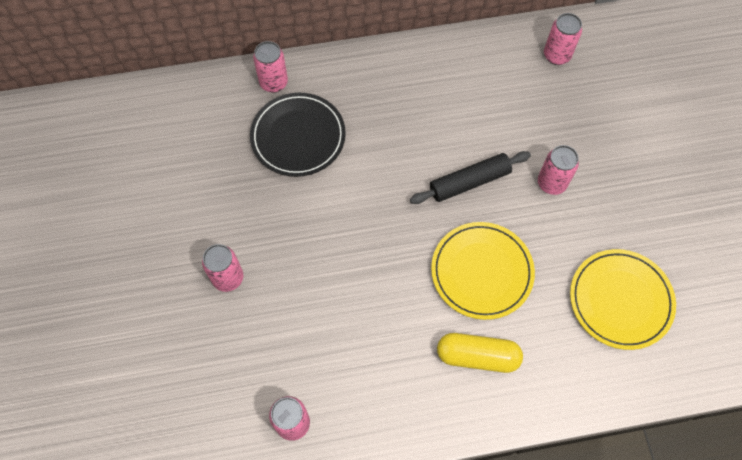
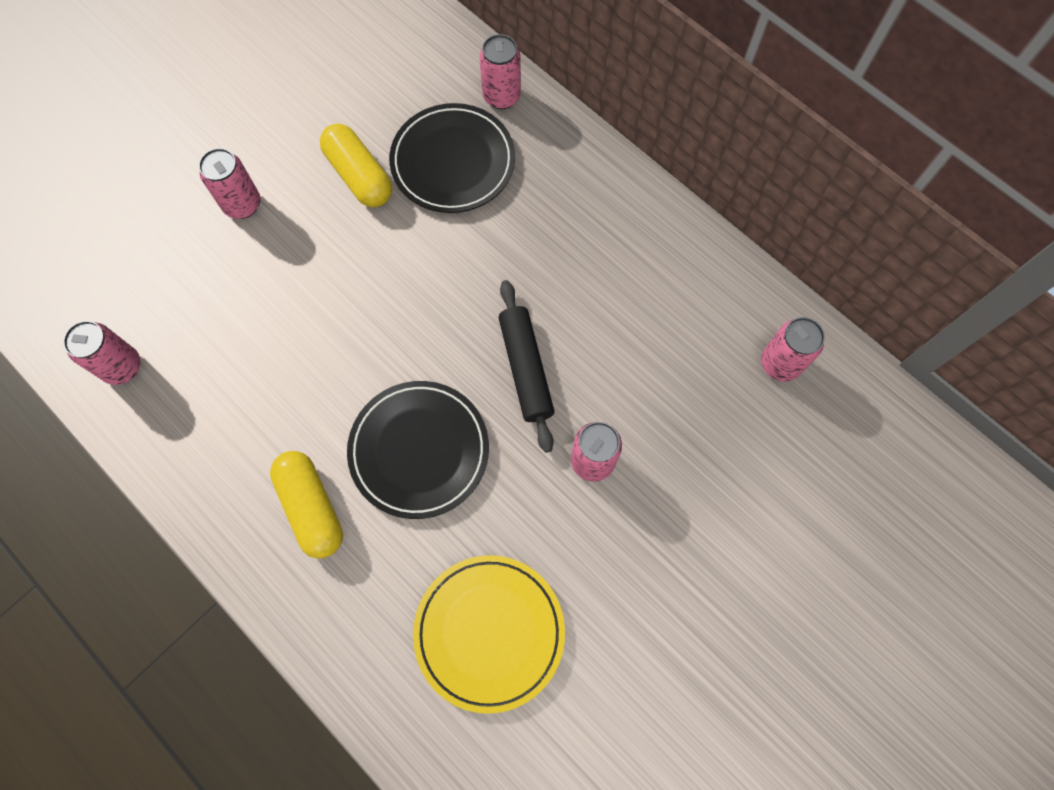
camera: 55 degrees right, 5 degrees up
(264, 195) = (359, 176): none -> yellow capsule
(469, 182) = (525, 369): black rolling pin -> black rolling pin turned 45 degrees clockwise
(481, 272) = (419, 450): yellow plate -> black plate

